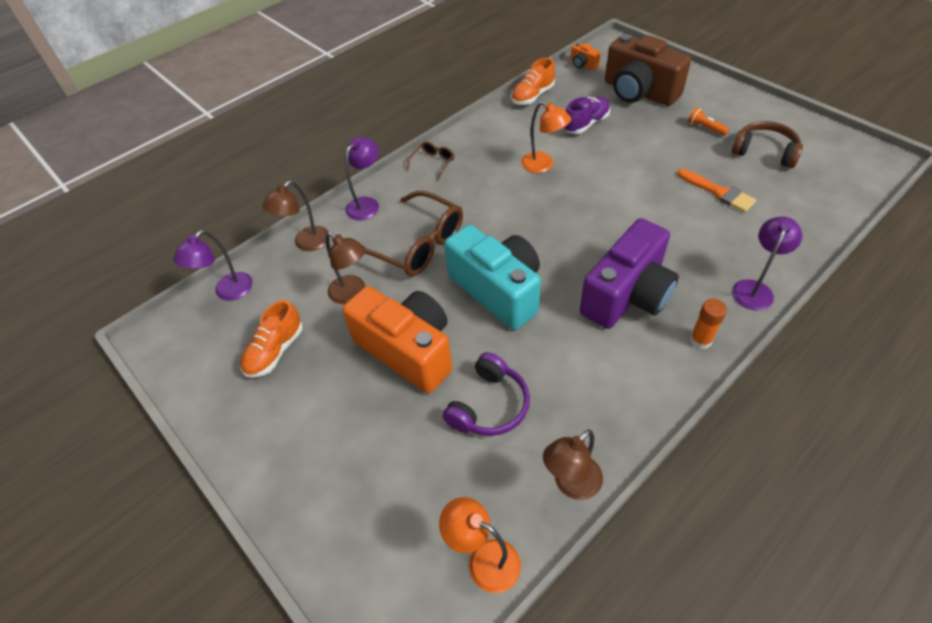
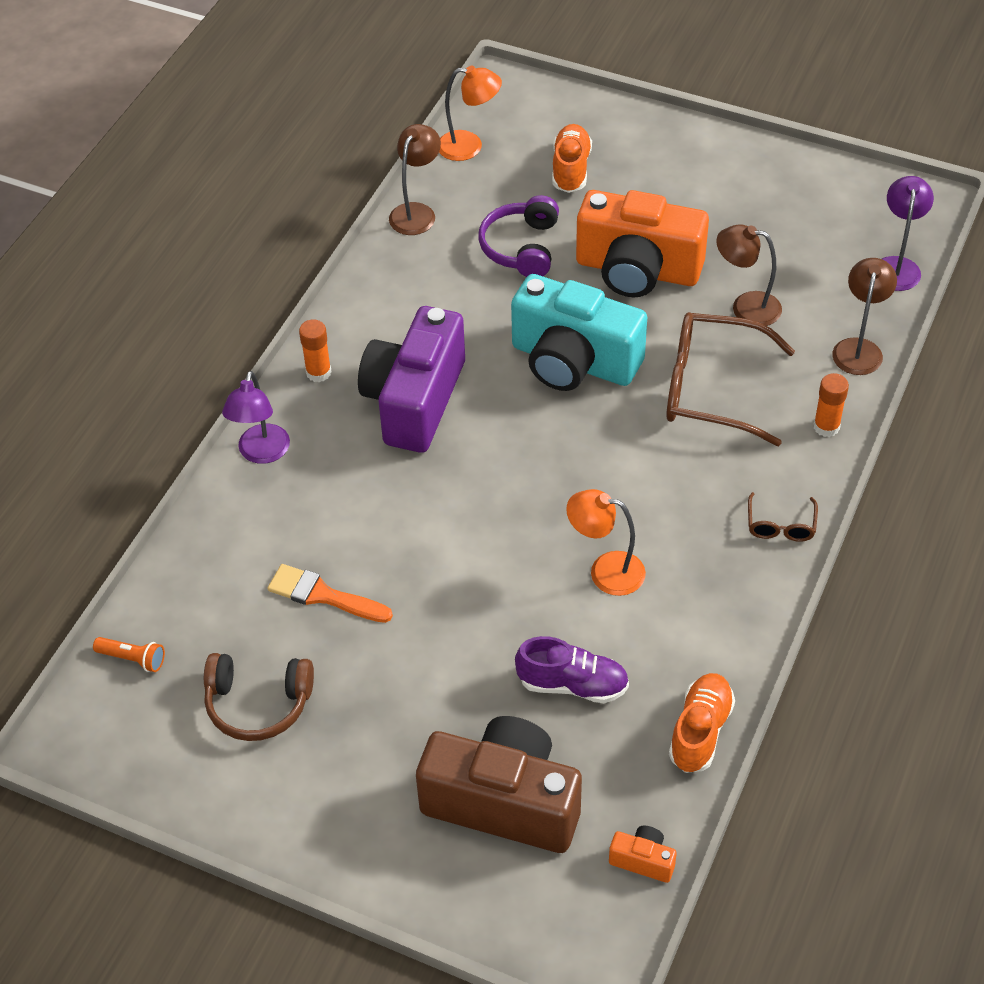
camera: 155 degrees right, 0 degrees up
(275, 351) = (780, 228): orange shoe -> orange shoe (571, 169)
(367, 204) = (826, 427): purple lamp -> orange glue stick
(586, 124) = (572, 684): purple shoe -> purple shoe turned 105 degrees counterclockwise
(705, 128) = (363, 735): orange flashlight -> orange flashlight (133, 659)

